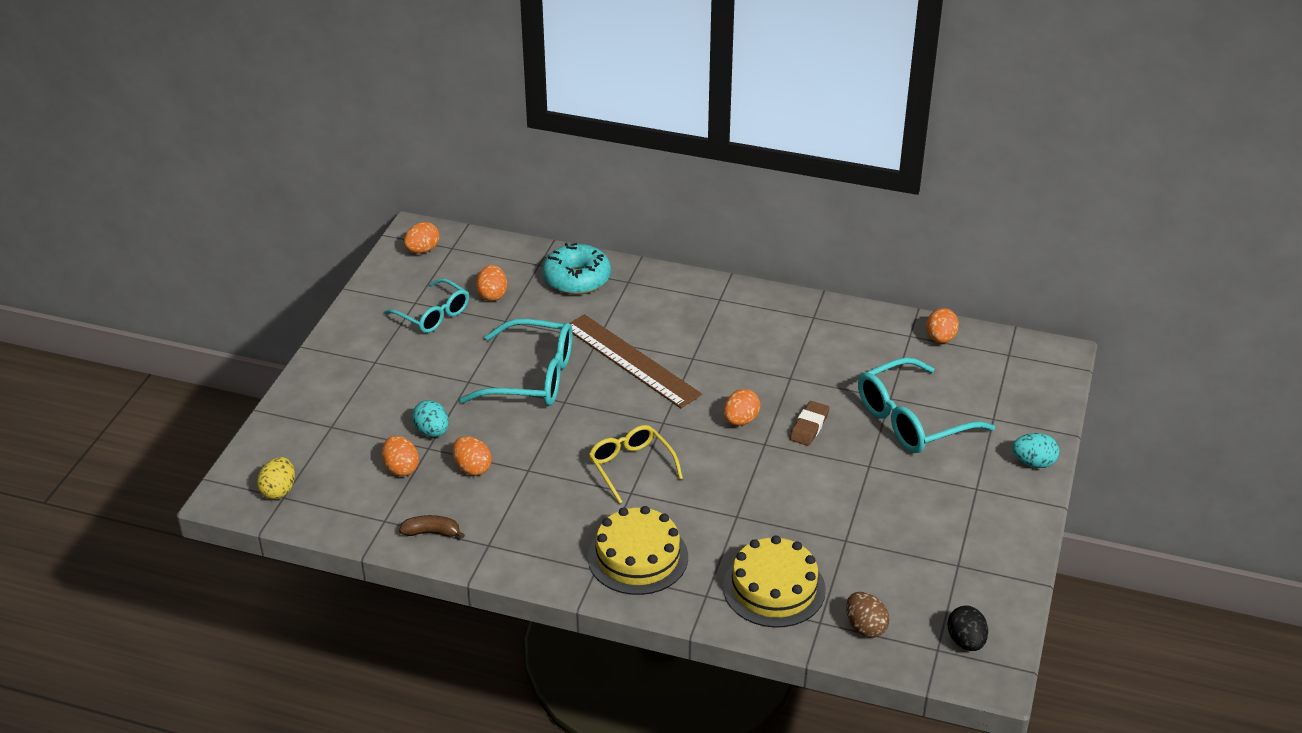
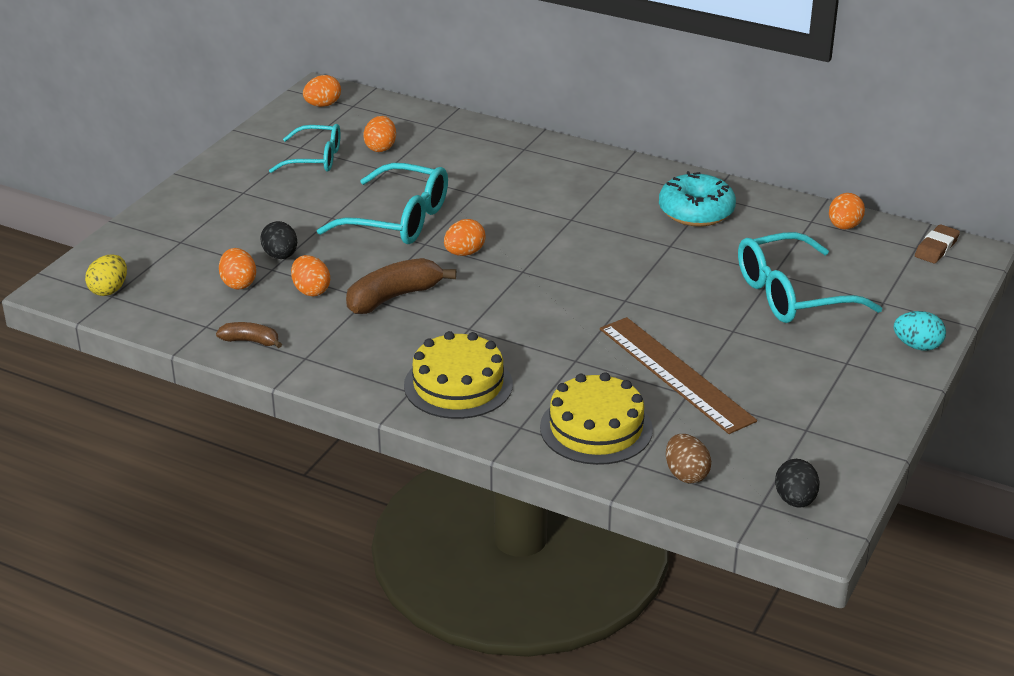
camera: 10 degrees right, 5 degrees down
(432, 432) = (280, 256): turquoise egg -> black egg
(433, 315) = (315, 159): turquoise glasses -> turquoise glasses turned 45 degrees counterclockwise
(552, 466) = (393, 297): none -> brown banana
(577, 279) = (471, 142): turquoise donut -> turquoise donut (696, 212)
(631, 360) = (505, 215): brown ruler -> brown ruler (675, 374)
(631, 466) = (476, 306): yellow glasses -> none
(740, 420) = (605, 277): orange egg -> orange egg (464, 253)
(809, 426) = (677, 290): brown eraser -> brown eraser (936, 248)

